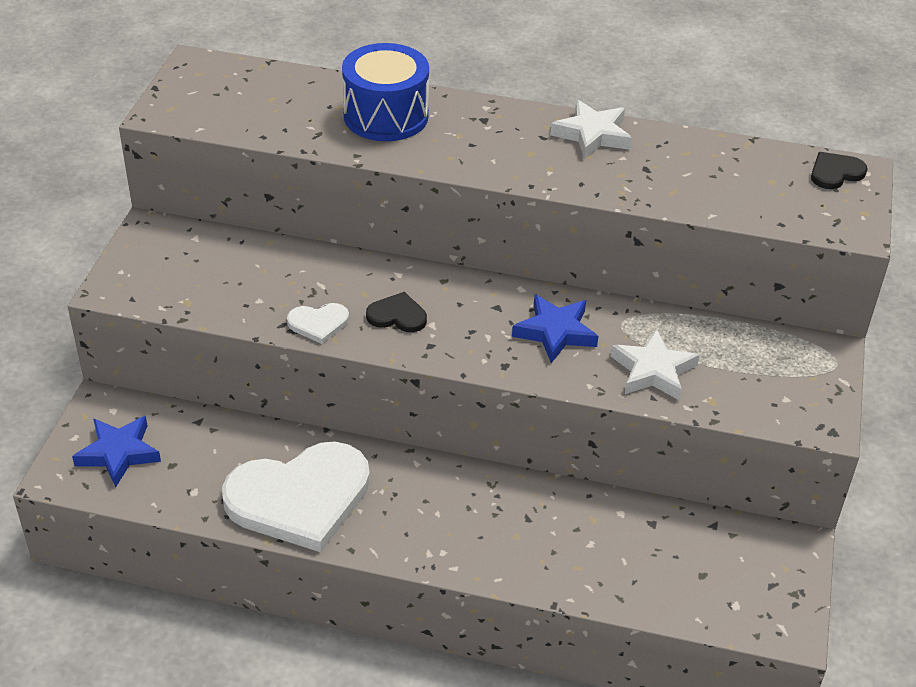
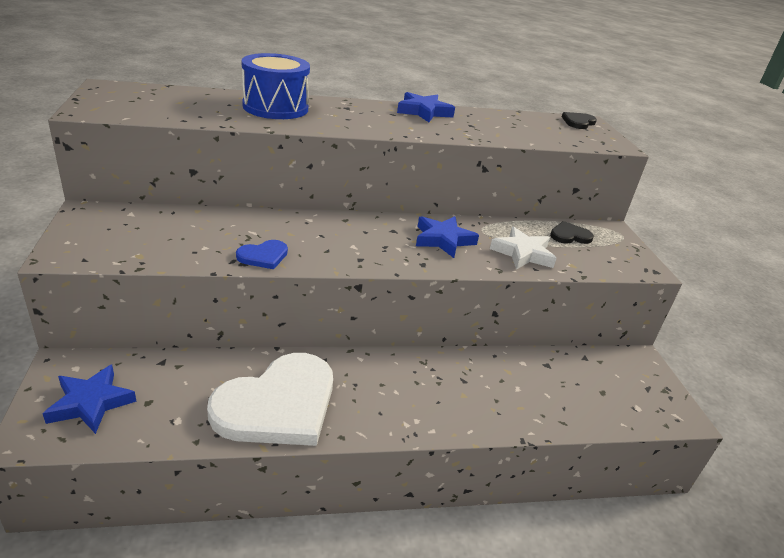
camera: 25 degrees left, 10 degrees down
(318, 323) = (263, 256): white heart -> blue heart
(397, 315) = (324, 244): black heart -> black heart (569, 235)
(592, 134) = (423, 112): white star -> blue star

